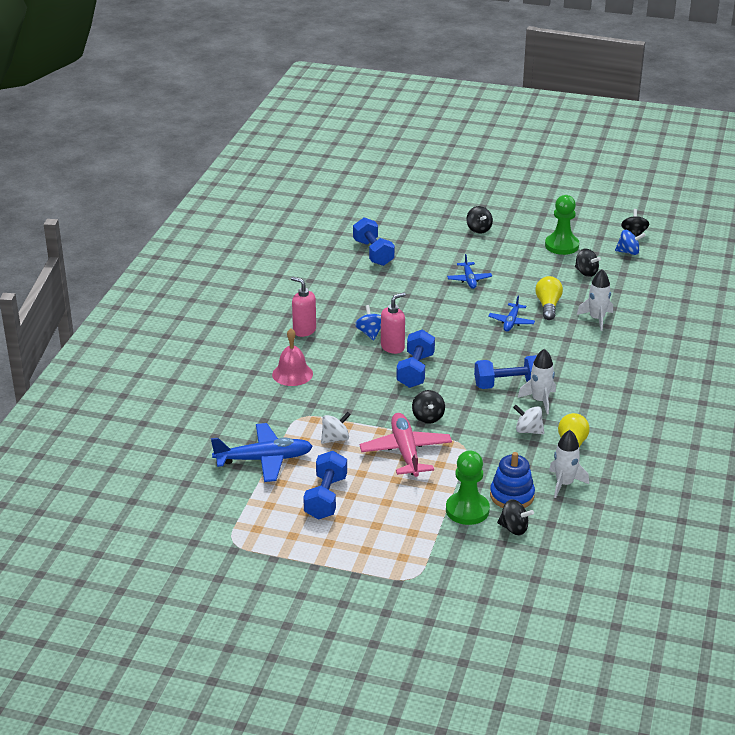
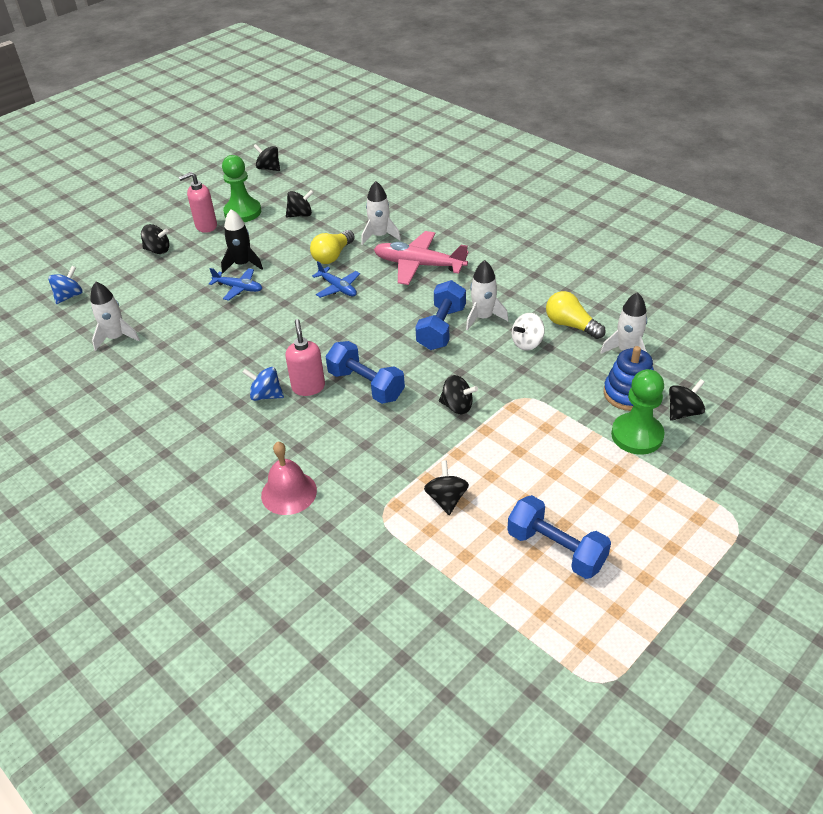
camera: 60 degrees left, 10 degrees up
(264, 460) = (446, 585): blue plane -> none
(304, 330) = (210, 450): pink soap dispenser -> pink soap dispenser (206, 226)
(335, 439) = (446, 499): white spinning top -> black spinning top
(373, 253) = (116, 337): blue dumbbell -> white rocket
(406, 452) = (508, 446): pink plane -> pink plane (419, 265)
(498, 270) = (242, 264): none -> black rocket
(548, 306) = (332, 256): yellow light bulb -> yellow light bulb turned 90 degrees counterclockwise
(628, 252) = (293, 181): blue spinning top -> blue spinning top (69, 296)

